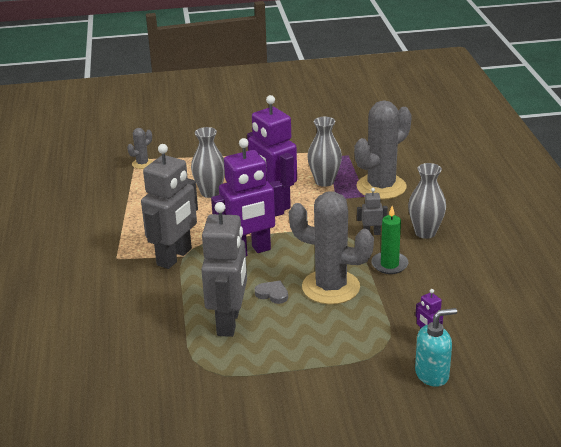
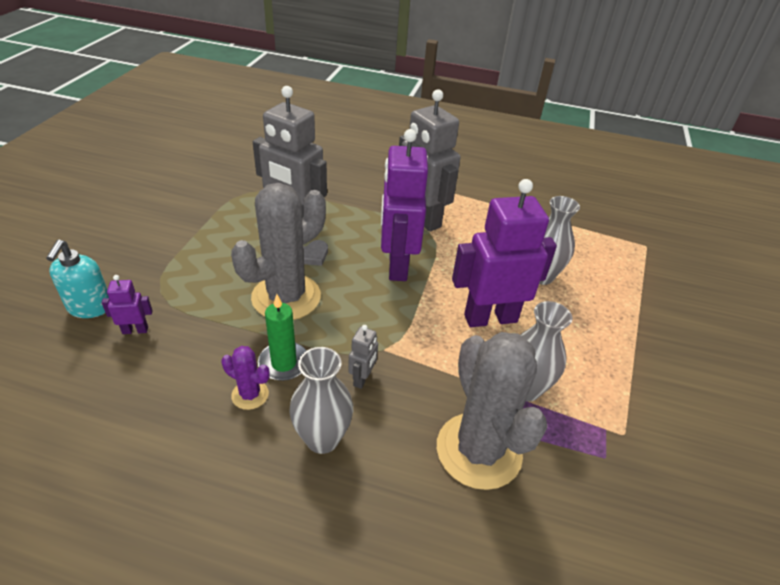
camera: 110 degrees right, 10 degrees up
(142, 164) = (633, 247): grey cactus -> none
(425, 267) = (250, 395): none -> purple cactus

